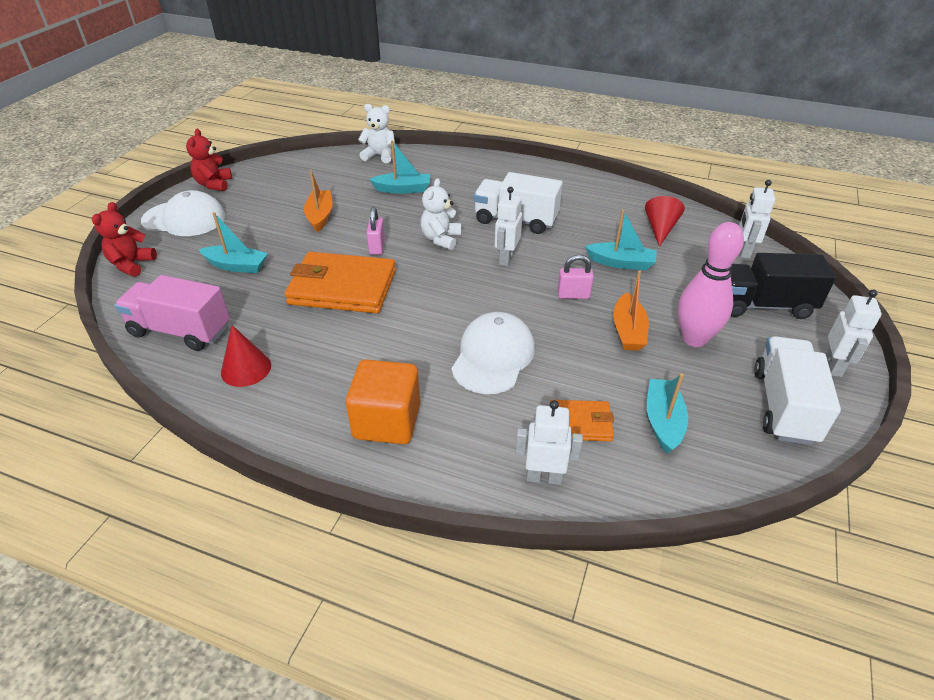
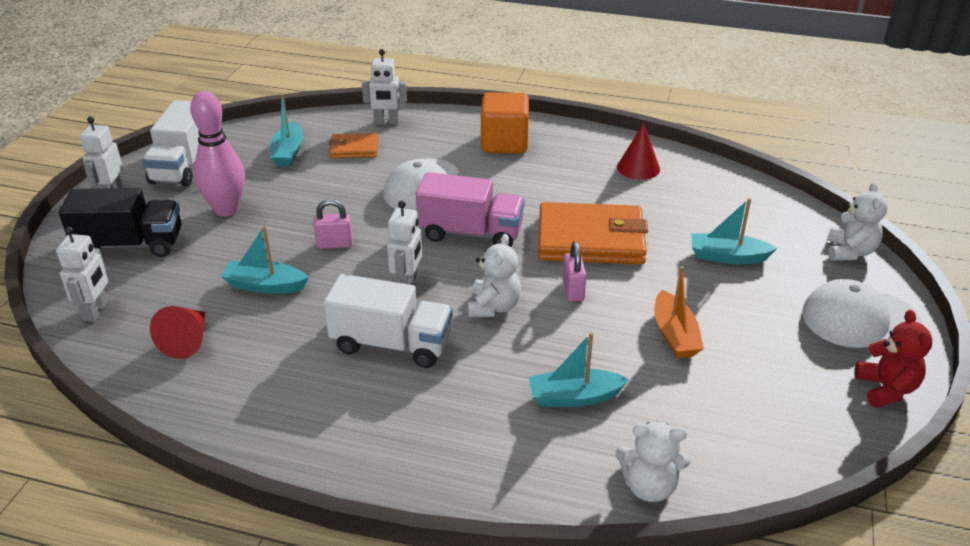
camera: 175 degrees right, 5 degrees down
(132, 265) = (850, 252): red teddy bear -> white teddy bear
(180, 330) = (724, 192): pink truck -> pink truck (471, 233)
(628, 331) = (289, 213): orange boat -> none

